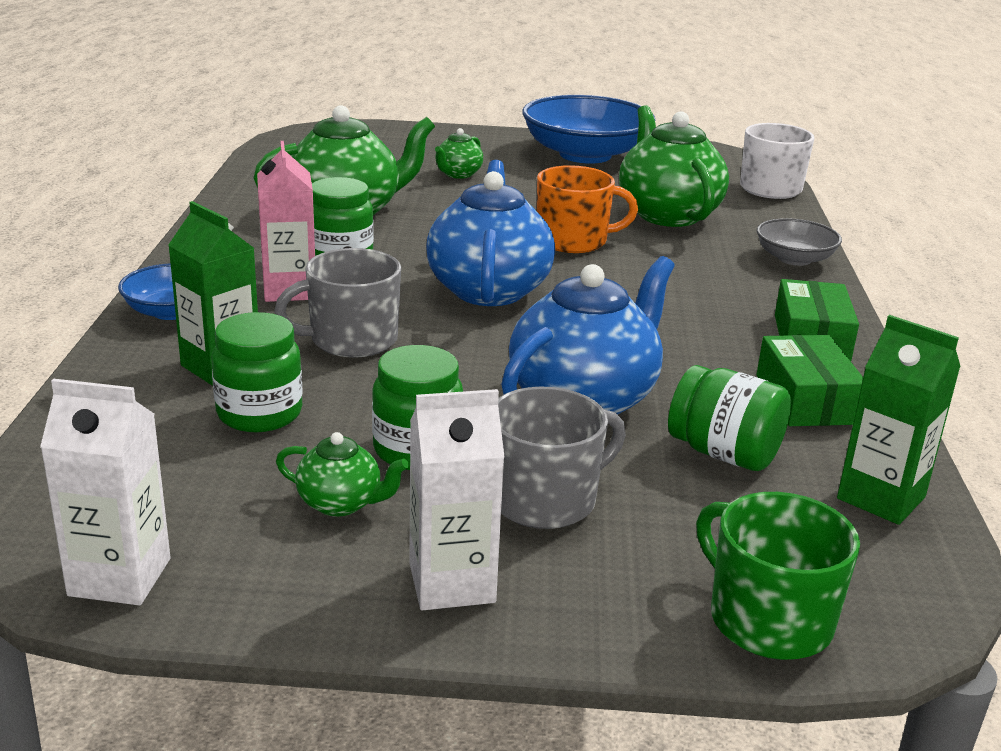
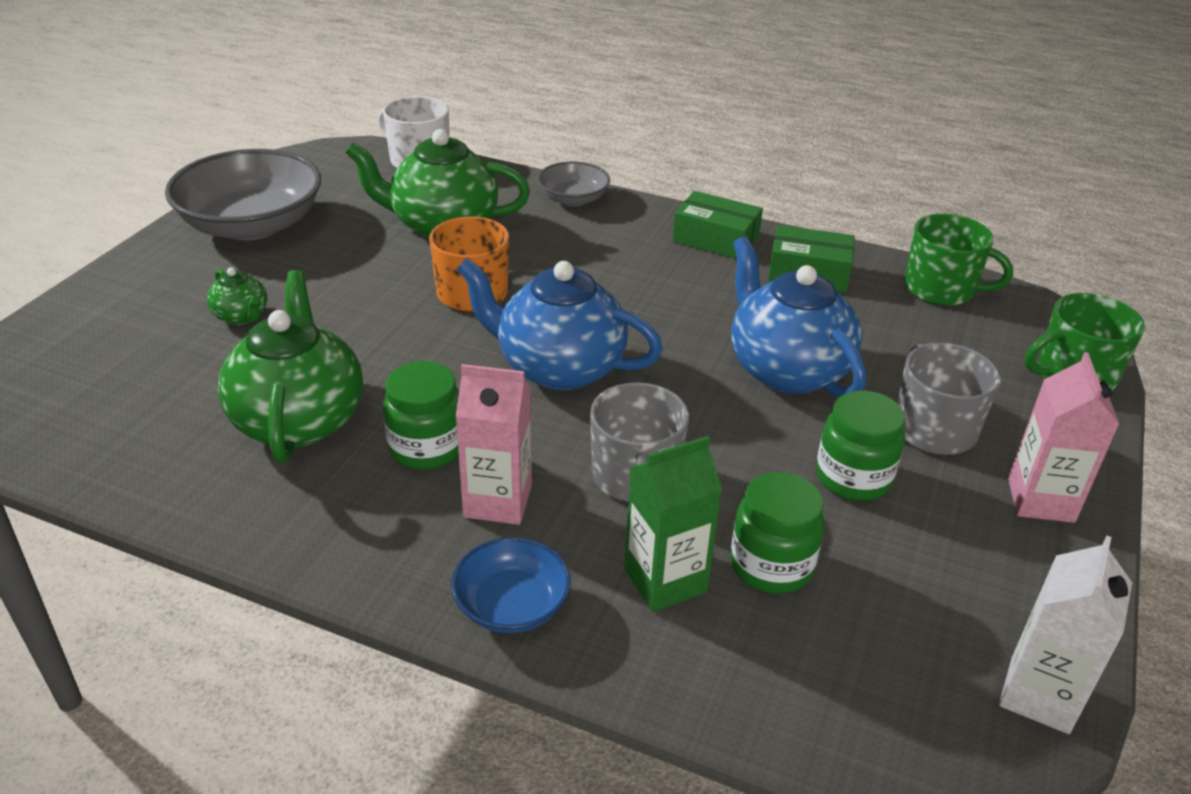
camera: 70 degrees left, 10 degrees up
(341, 503) = (932, 538): green teapot -> none
(452, 583) = (1040, 500): white carton -> pink carton
(585, 155) = (252, 225): blue bowl -> grey bowl
(724, 453) = (879, 330): green jar -> none
(881, 498) = (941, 289): green carton -> green mug

